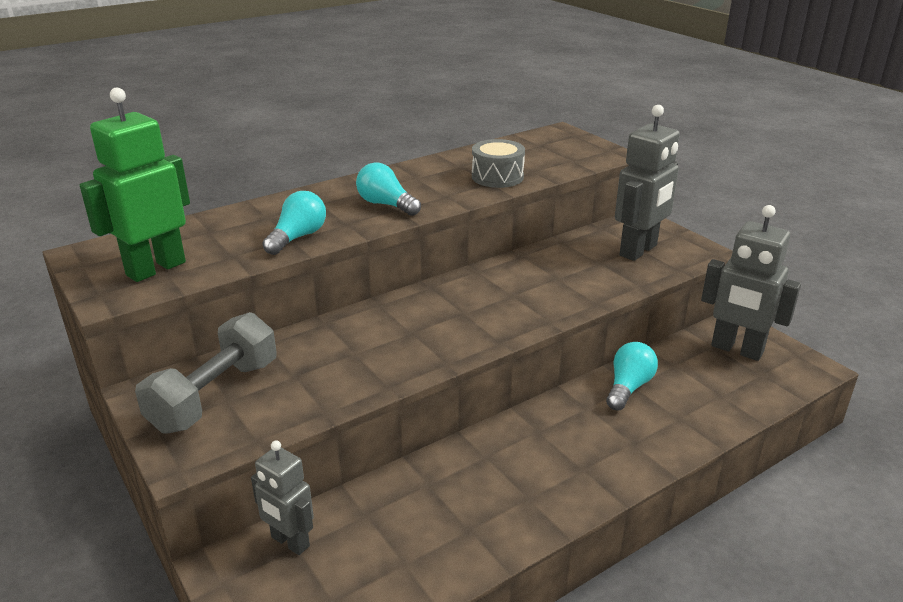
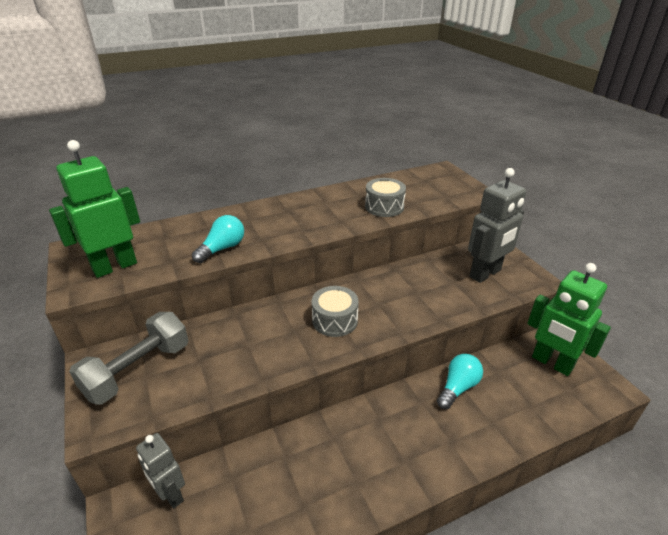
camera: 10 degrees right, 5 degrees up
(386, 205) = (295, 225): turquoise light bulb -> none
(461, 317) = (335, 320): none -> grey drum
(736, 350) = (551, 363): grey robot -> green robot

